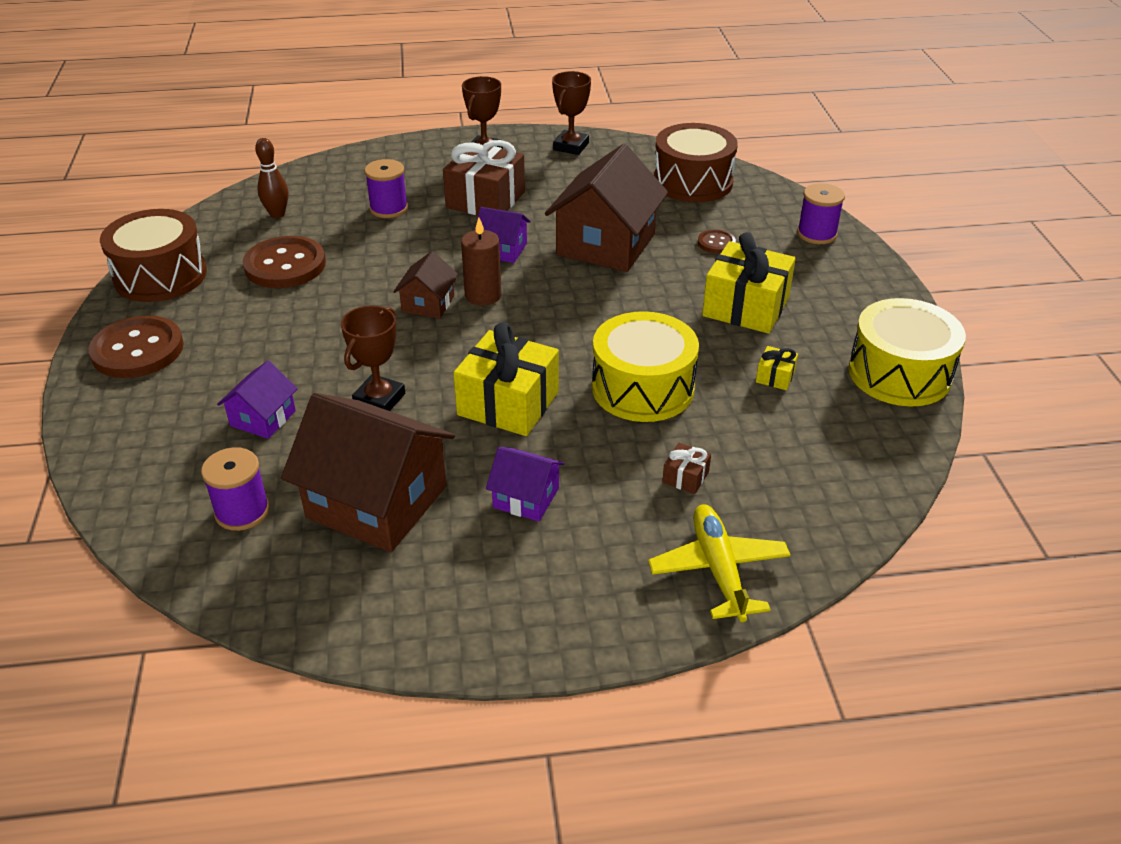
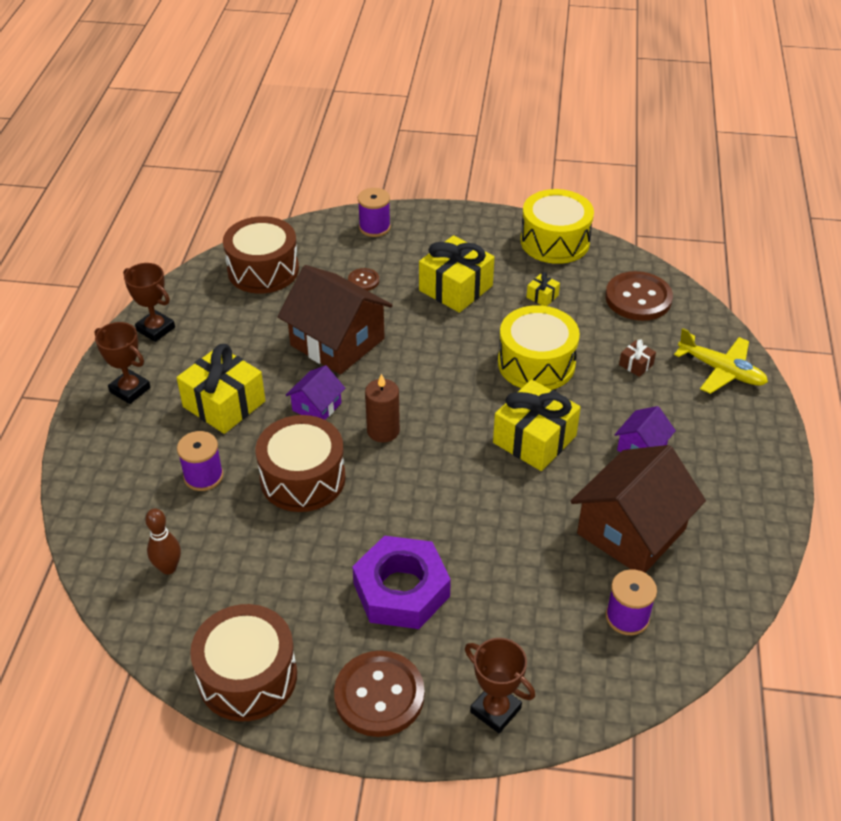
camera: 75 degrees left, 5 degrees up
(263, 418) = (513, 597): purple house -> none
(265, 342) = (401, 590): none -> purple nut
(285, 265) = (273, 567): brown button -> brown button (638, 298)
(379, 399) = (508, 516): brown trophy -> brown trophy (495, 710)
(400, 260) = (303, 478): none -> brown drum
(428, 304) = (382, 468): brown house -> none
(485, 200) = (224, 404): brown gift -> yellow gift
(718, 569) = (721, 371): yellow plane -> yellow plane turned 150 degrees counterclockwise

